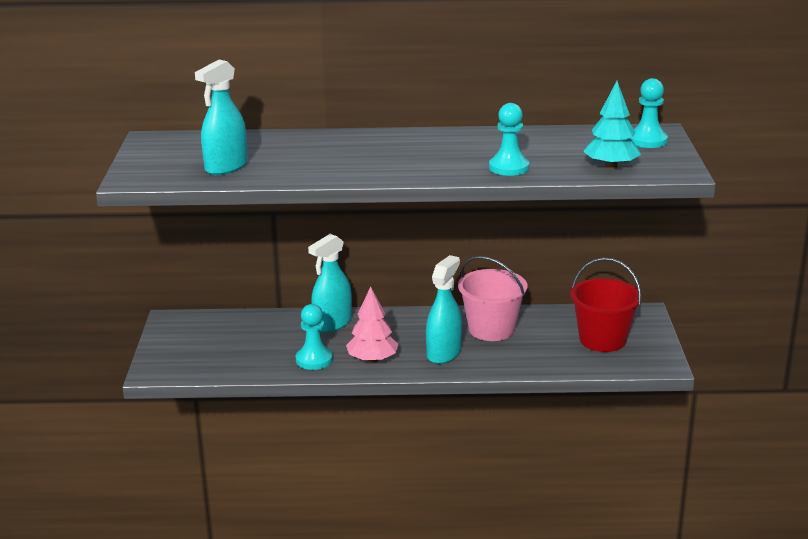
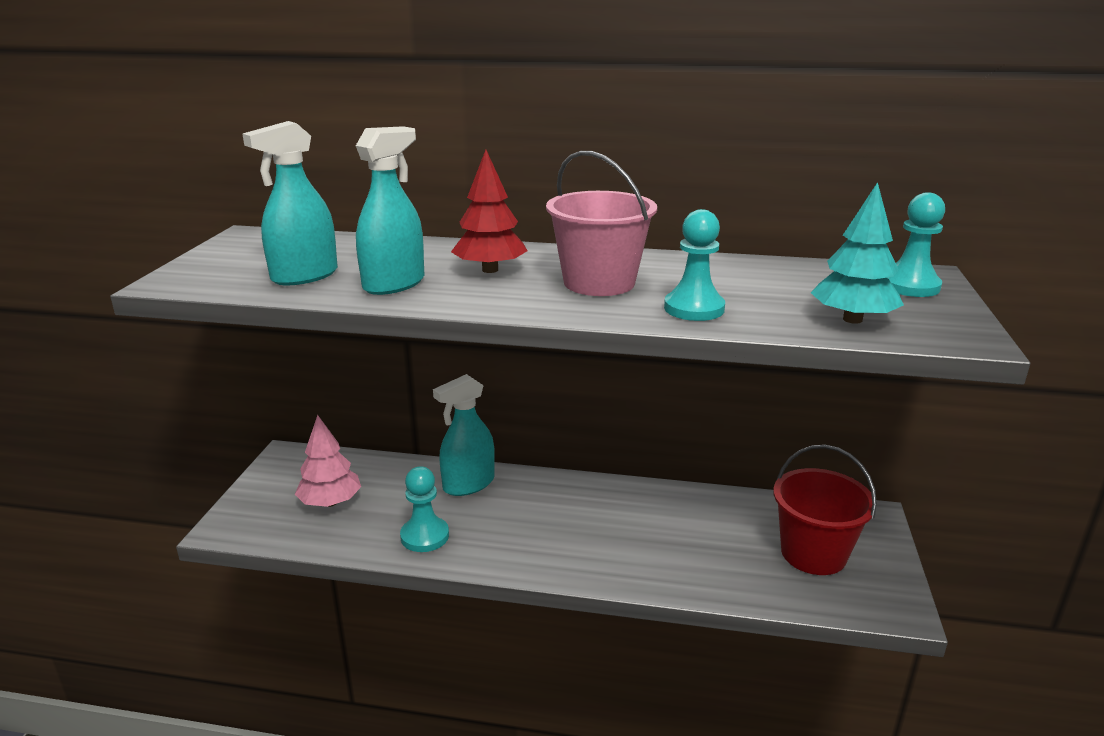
camera: 10 degrees right, 0 degrees up
(357, 152) = (490, 270): none -> red tree
(372, 360) = (498, 546): pink tree -> pink tree (330, 502)
(444, 353) = (593, 548): turquoise spray bottle -> turquoise spray bottle (394, 284)
(491, 329) = (665, 517): pink bucket -> pink bucket (599, 282)

